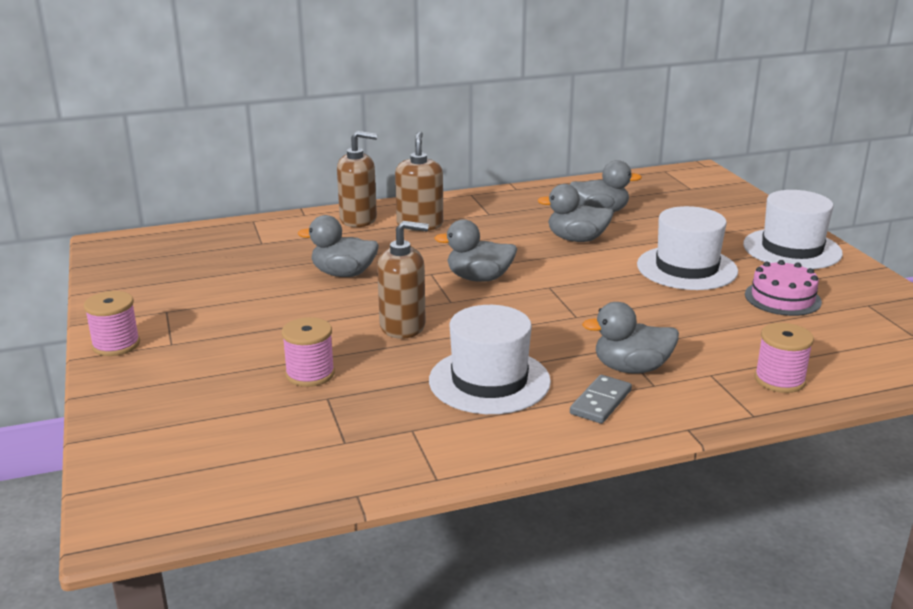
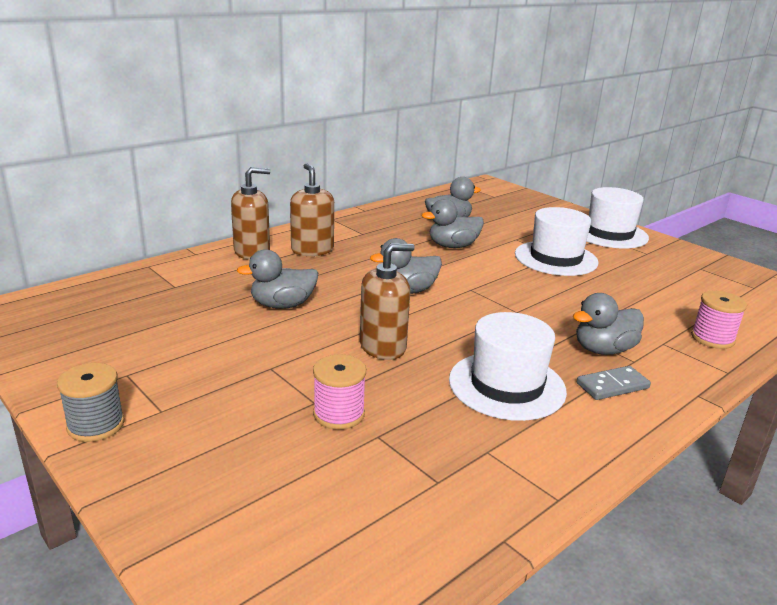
camera: 25 degrees left, 0 degrees up
(116, 345) = (96, 425): pink spool -> grey spool
(600, 402) = (612, 386): grey domino -> grey domino turned 60 degrees clockwise
(782, 298) = (643, 272): pink cake -> none

